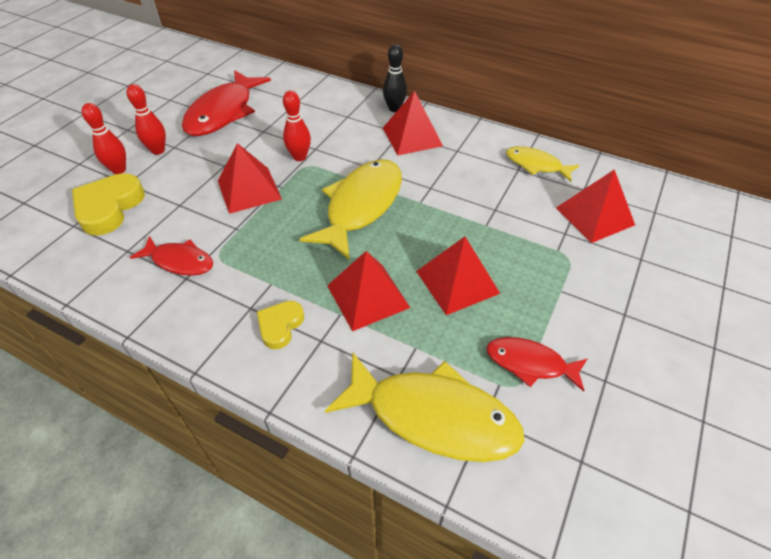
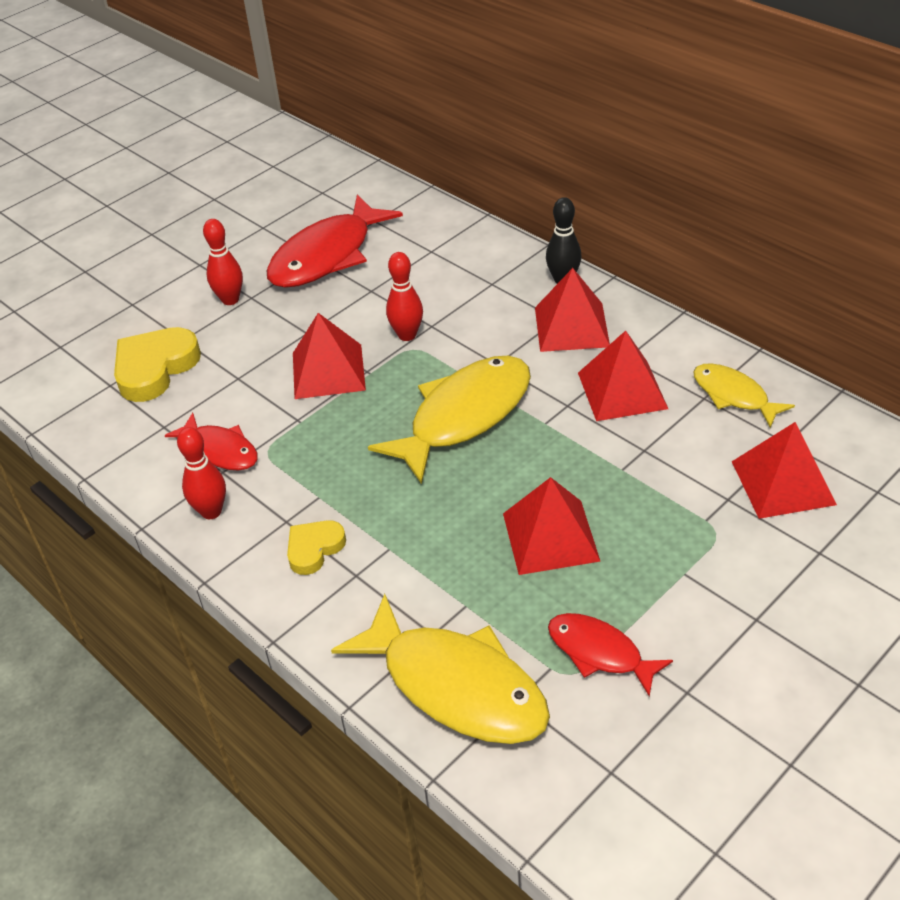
camera: 20 degrees right, 5 degrees down
(119, 170) = (177, 320): red bowling pin -> red bowling pin (211, 511)
(368, 296) = (430, 533): red pyramid -> red pyramid (622, 390)

